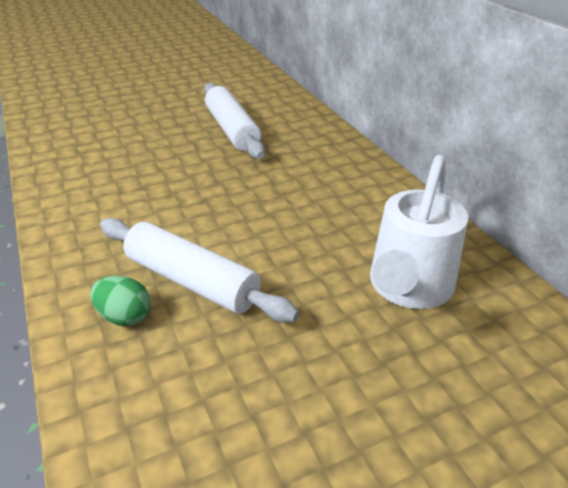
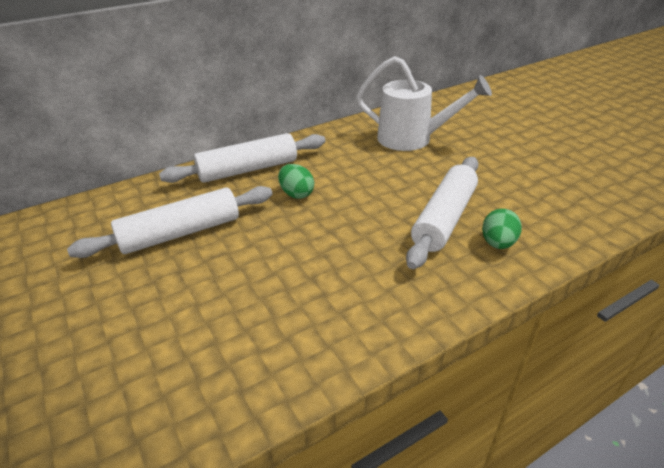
camera: 95 degrees left, 0 degrees up
(276, 183) = (296, 194): none -> green egg
(331, 156) = (248, 169): none -> white rolling pin

